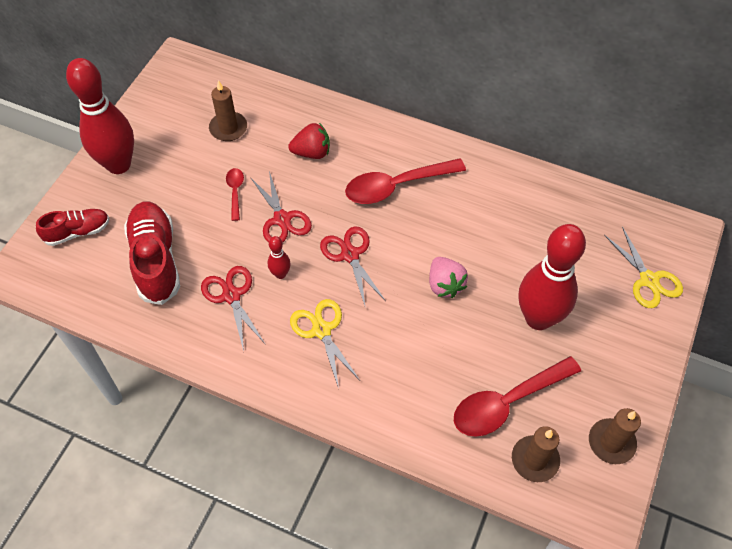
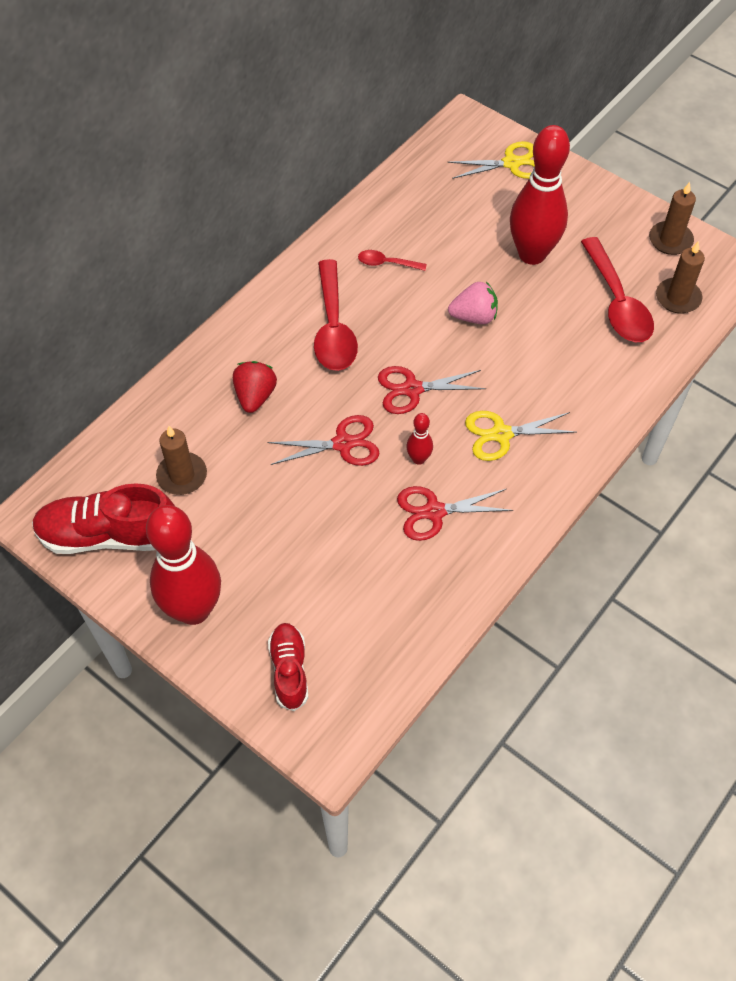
camera: 75 degrees left, 0 degrees up
(156, 260) = (361, 584): red shoe -> red shoe (109, 535)
(235, 192) = (286, 484): red spoon -> red spoon (386, 263)

